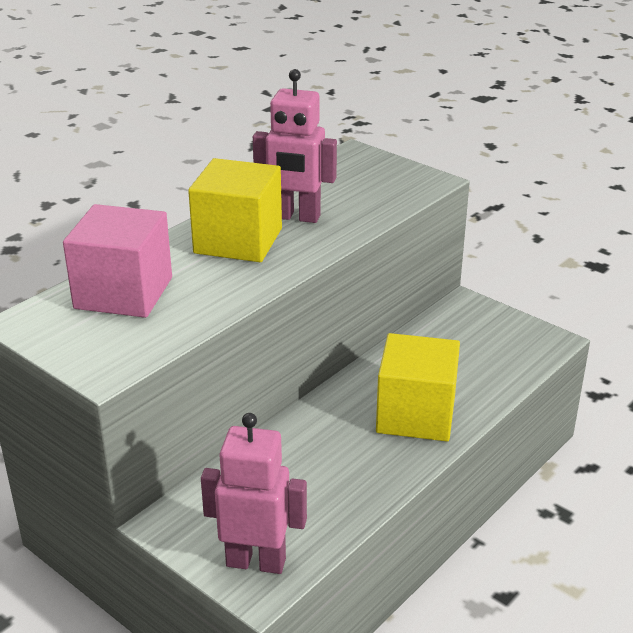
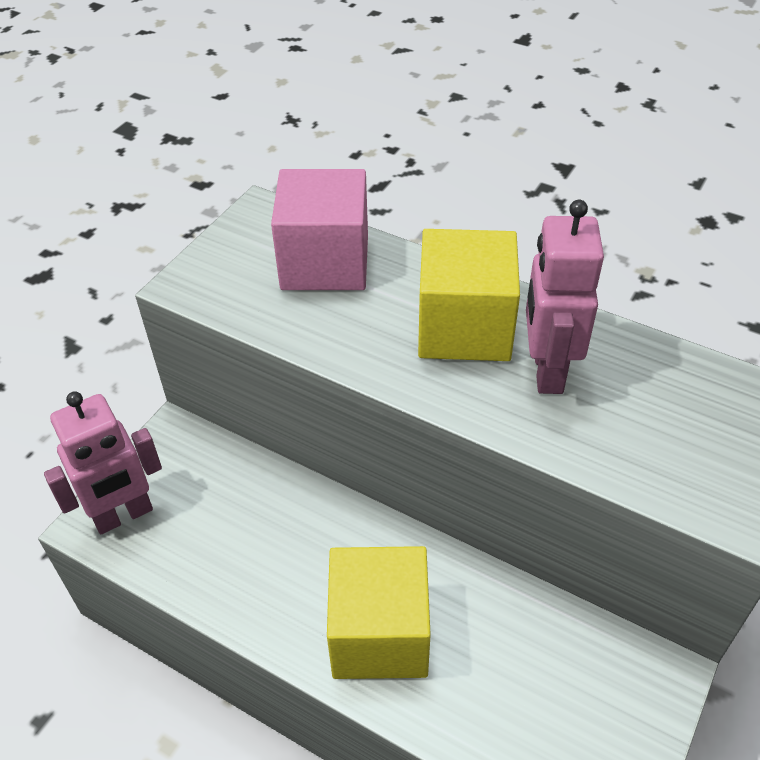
camera: 80 degrees right, 15 degrees up
(256, 562) = (123, 515): pink robot -> pink robot turned 60 degrees clockwise

